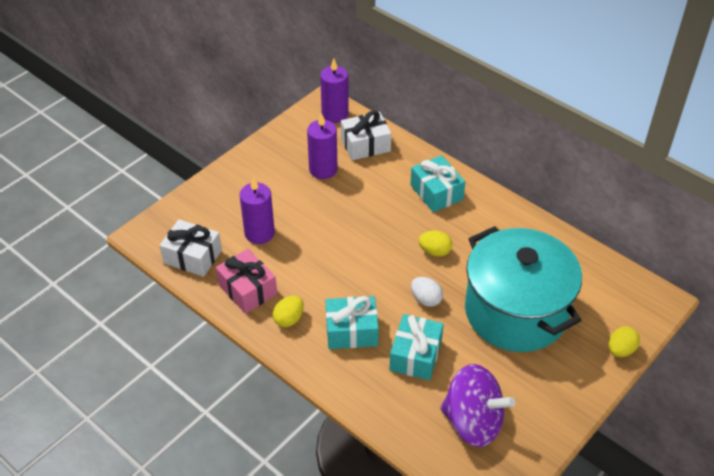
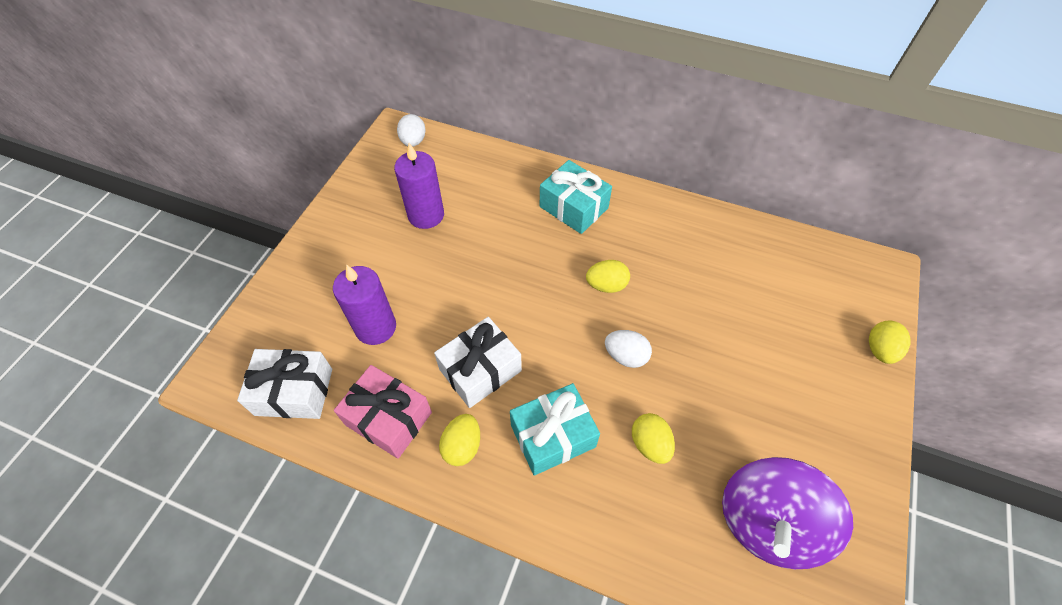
camera: 20 degrees left, 10 degrees up
(335, 114) = (413, 141): purple candle -> white egg
(365, 145) = (465, 170): white gift -> white gift (480, 370)
(415, 355) = (650, 444): turquoise gift -> yellow egg
(473, 422) = (768, 522): purple spinning top -> purple spinning top turned 120 degrees clockwise
(516, 312) = (738, 338): turquoise pot -> none

